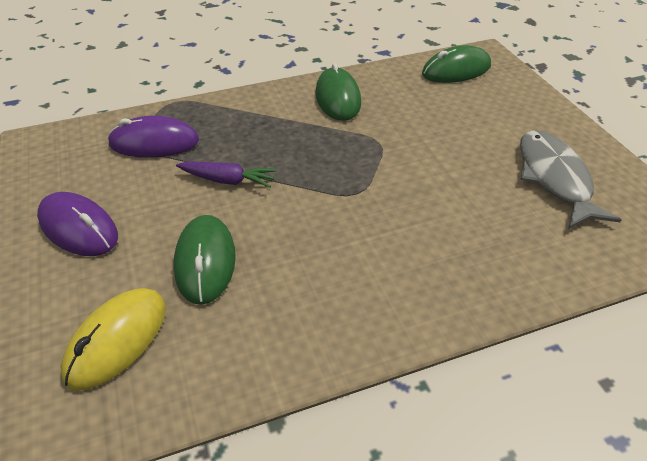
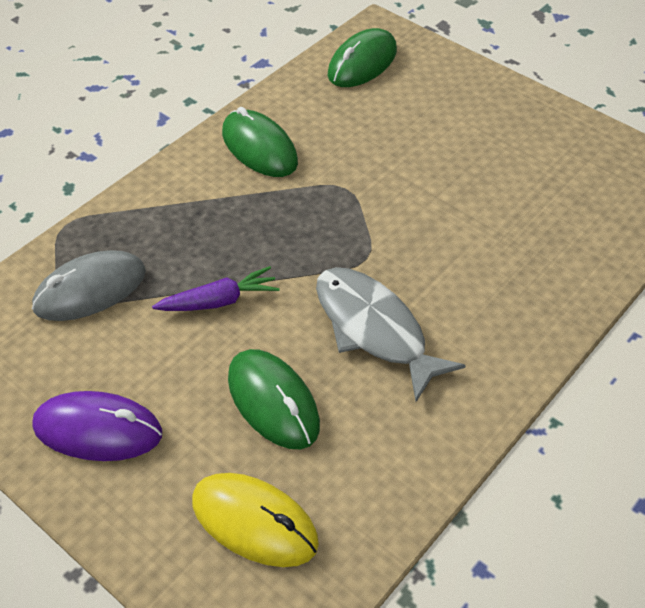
camera: 30 degrees left, 5 degrees up
(117, 340) = (254, 522): yellow mouse -> yellow mouse turned 60 degrees counterclockwise
(154, 143) = (90, 290): purple mouse -> grey mouse
(554, 178) = (539, 164): grey fish -> grey fish (374, 329)

